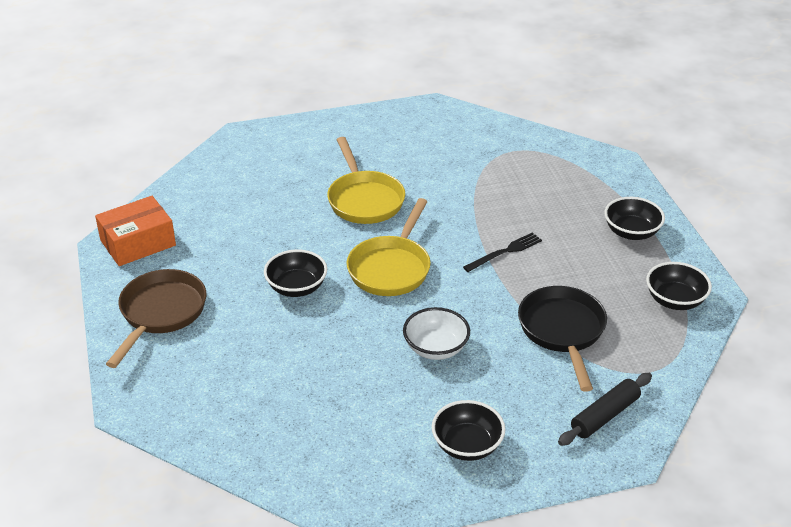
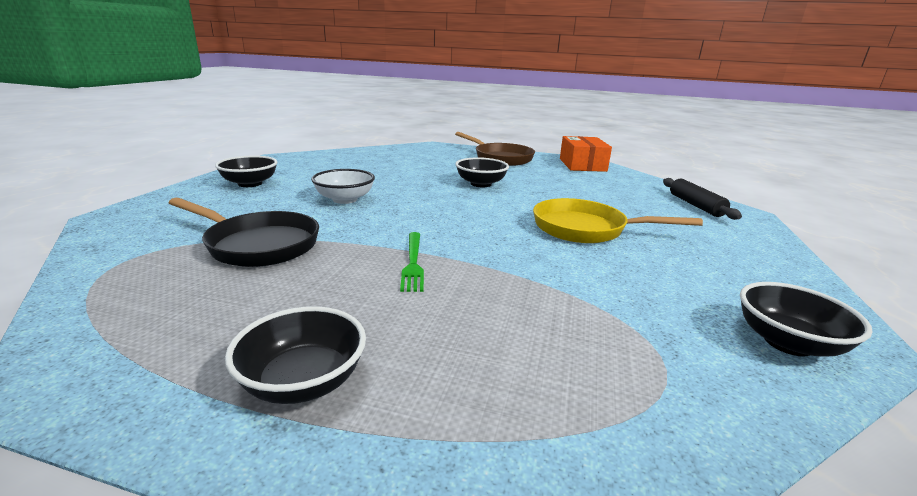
camera: 120 degrees right, 15 degrees down
(391, 268) = (462, 212): yellow pan -> none
(505, 252) = (413, 262): black fork -> green fork
(605, 416) = (151, 224): black rolling pin -> black rolling pin (695, 205)
(675, 300) = (131, 335): black bowl -> black bowl (787, 343)

